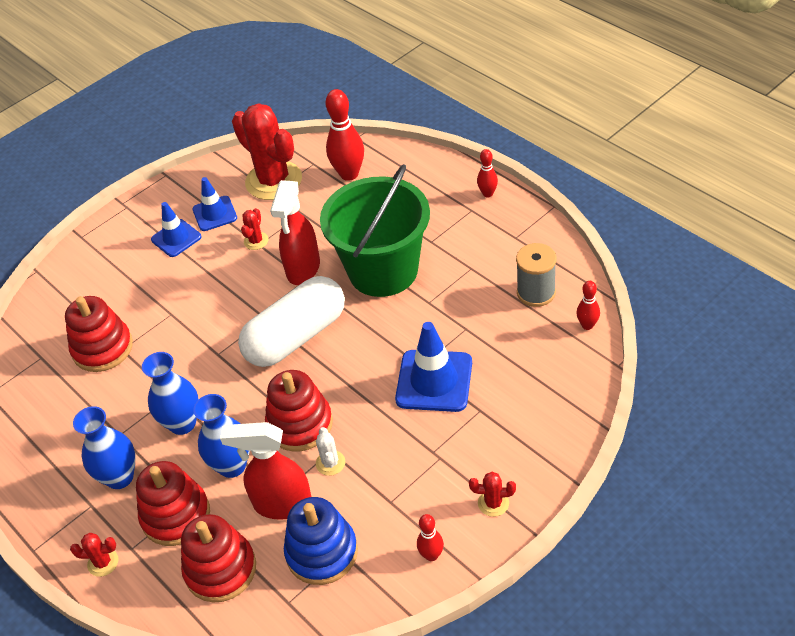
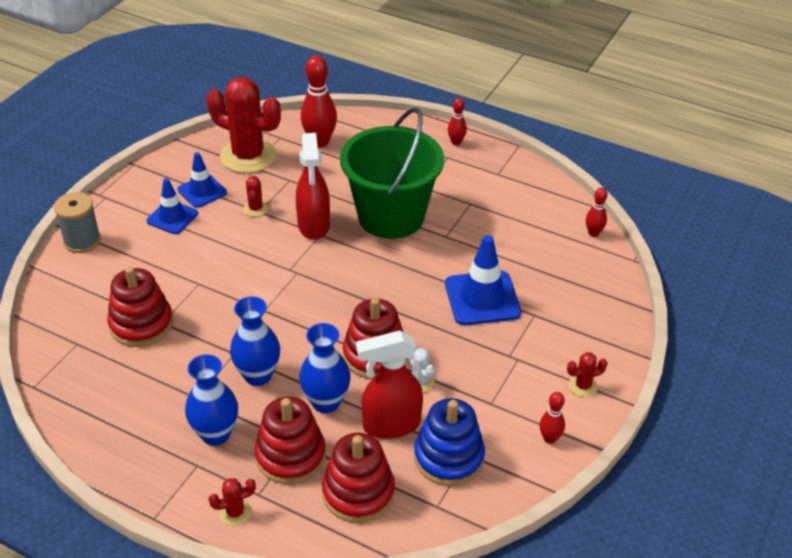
camera: 25 degrees left, 5 degrees down
(296, 336) = (335, 283): white capsule -> none
(536, 292) = (537, 214): grey spool -> grey spool (82, 241)

